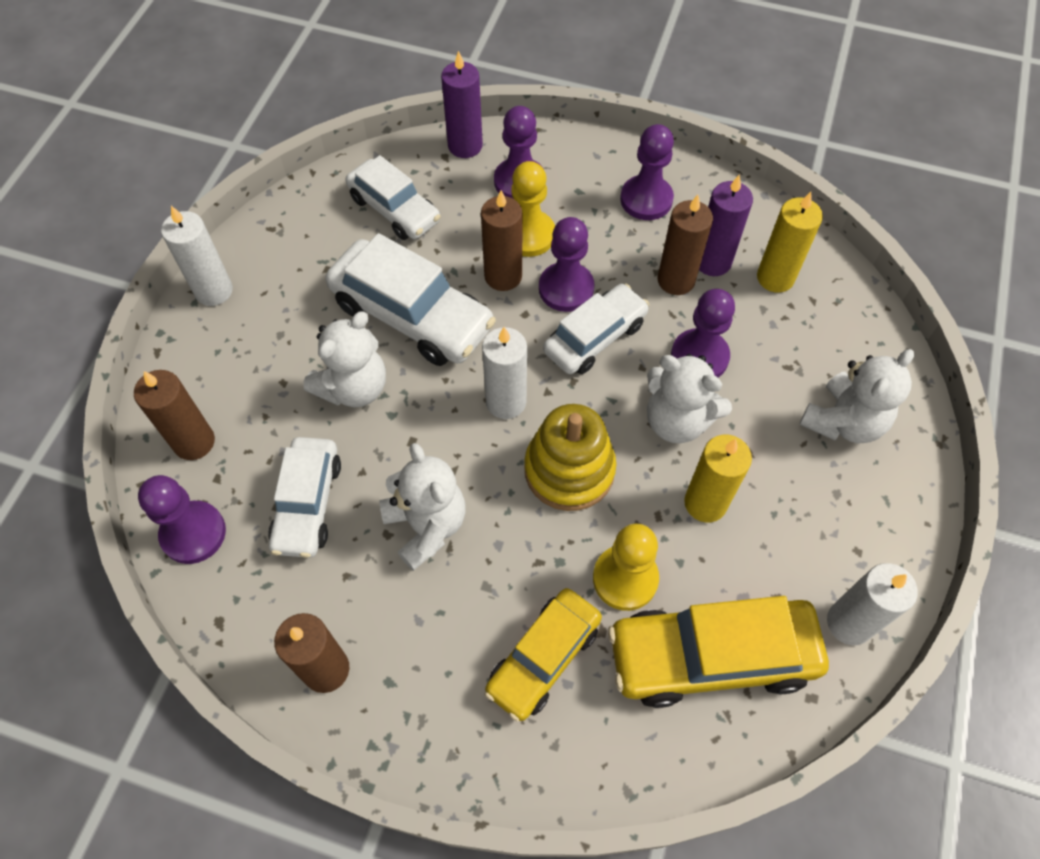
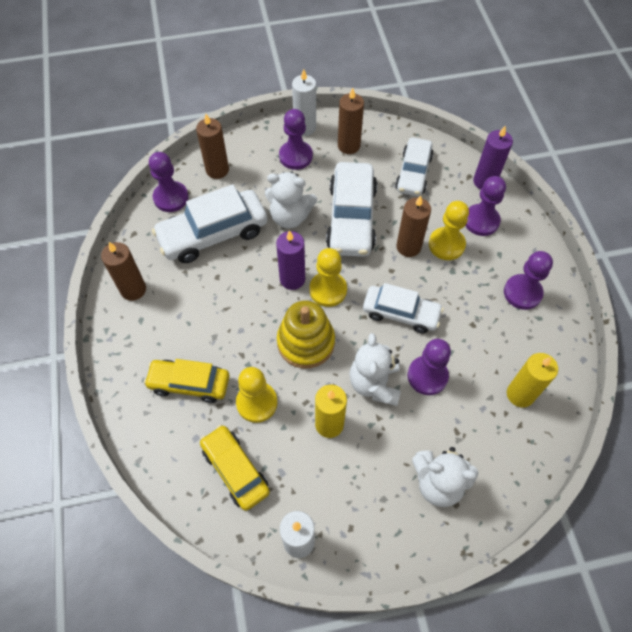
camera: 60 degrees right, 0 degrees up
(308, 503) = (213, 234): white car -> white car, size x1.52
(426, 526) = (232, 291): white teddy bear -> none
(506, 402) = (328, 290): white candle -> yellow pawn
(566, 288) = (423, 282): purple pawn -> purple pawn (295, 156)
(676, 280) = (474, 337): brown candle -> brown candle (348, 146)
(711, 656) = (235, 470): yellow car -> yellow car, size x0.66
(712, 262) = (504, 352): purple candle -> purple candle (292, 279)

